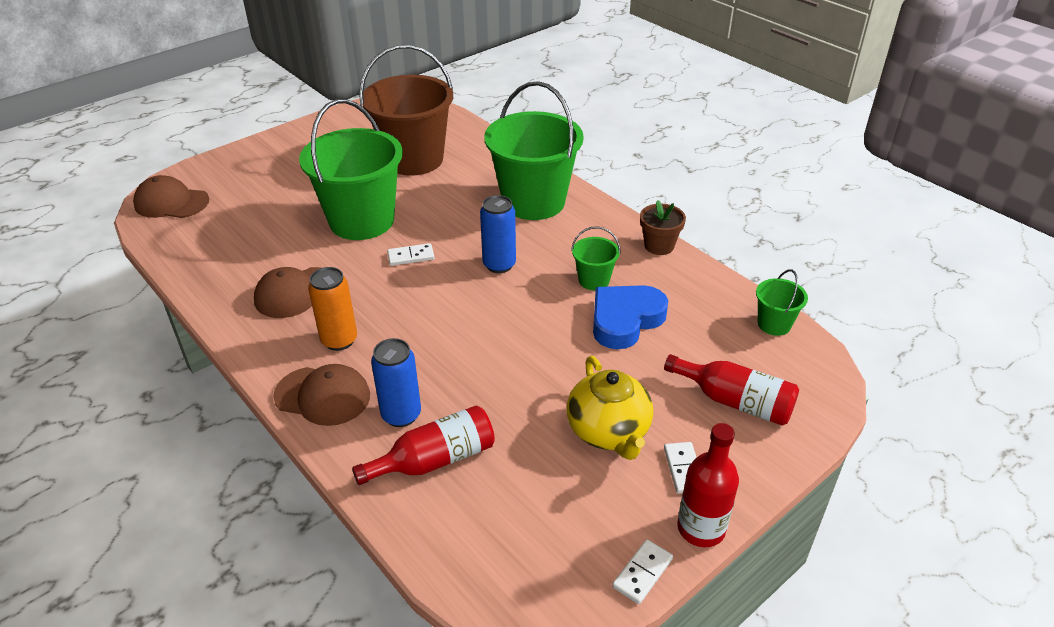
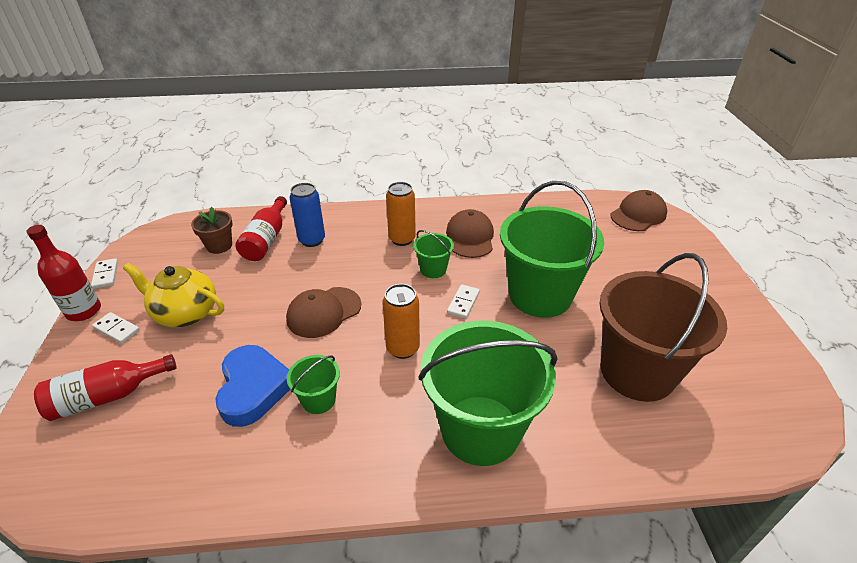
camera: 125 degrees right, 0 degrees up
(323, 396) = (361, 220): brown cap -> brown cap (324, 312)
(499, 265) = (402, 348): blue can -> orange can
(659, 246) = (307, 494): brown flower pot -> brown flower pot (219, 246)
(774, 324) = (111, 501): green bucket -> green bucket (433, 269)

